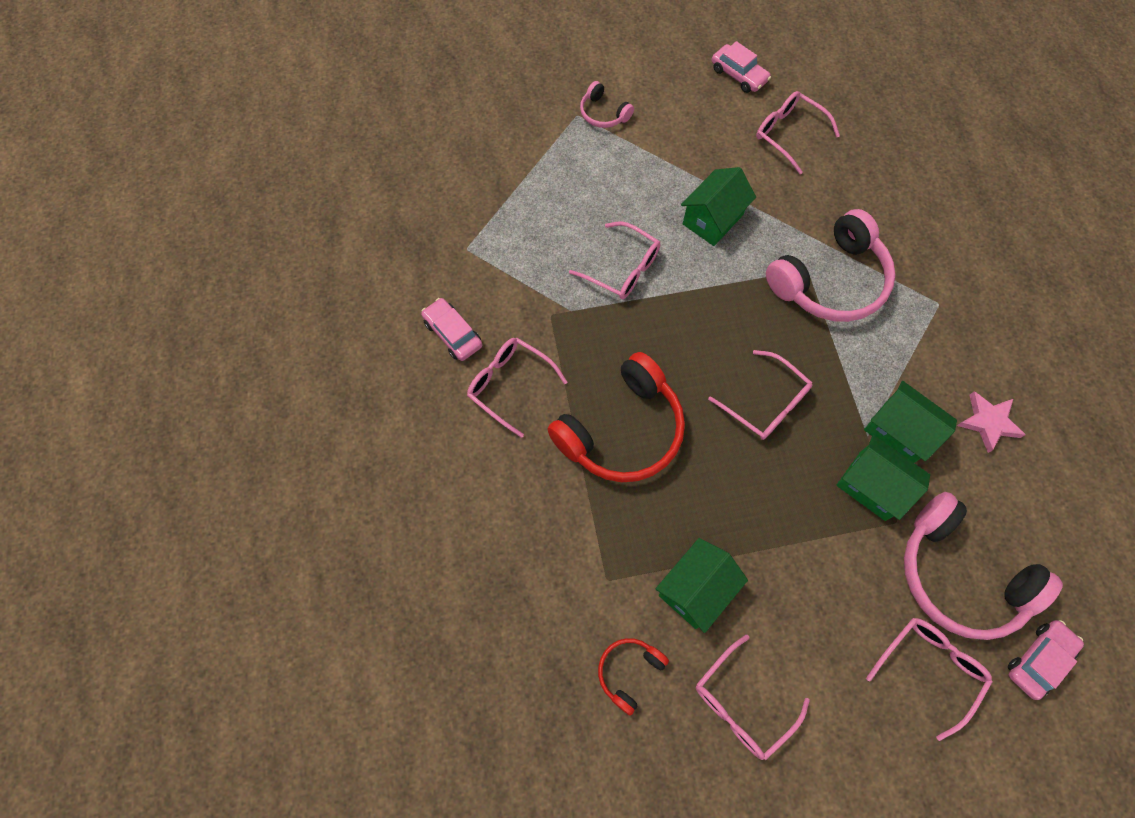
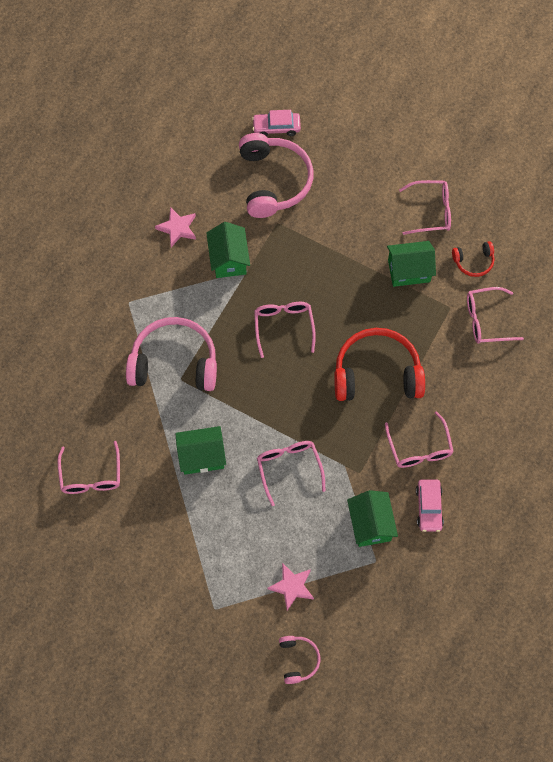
camera: 140 degrees left, 0 degrees up
(526, 176) = (292, 586): none -> pink star
(603, 114) = (195, 595): pink headphones -> pink headphones (298, 659)
(738, 75) = (73, 549): pink car -> none
(872, 486) = (271, 247): green house -> green house (370, 524)
(929, 668) = (330, 160): pink glasses -> pink glasses (486, 320)

